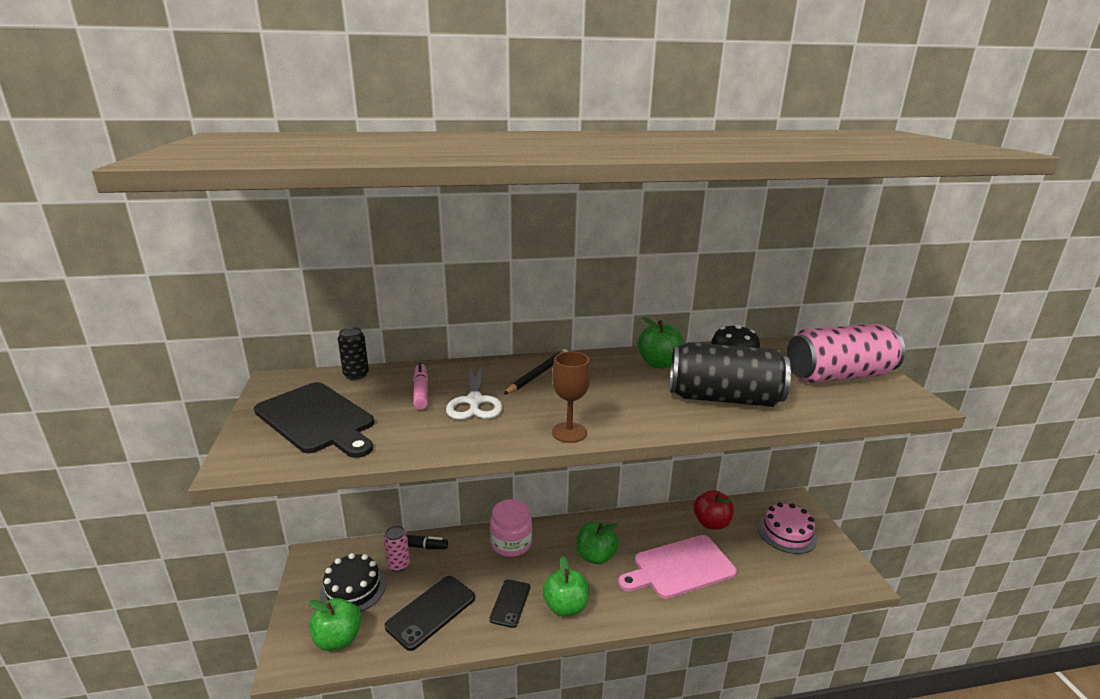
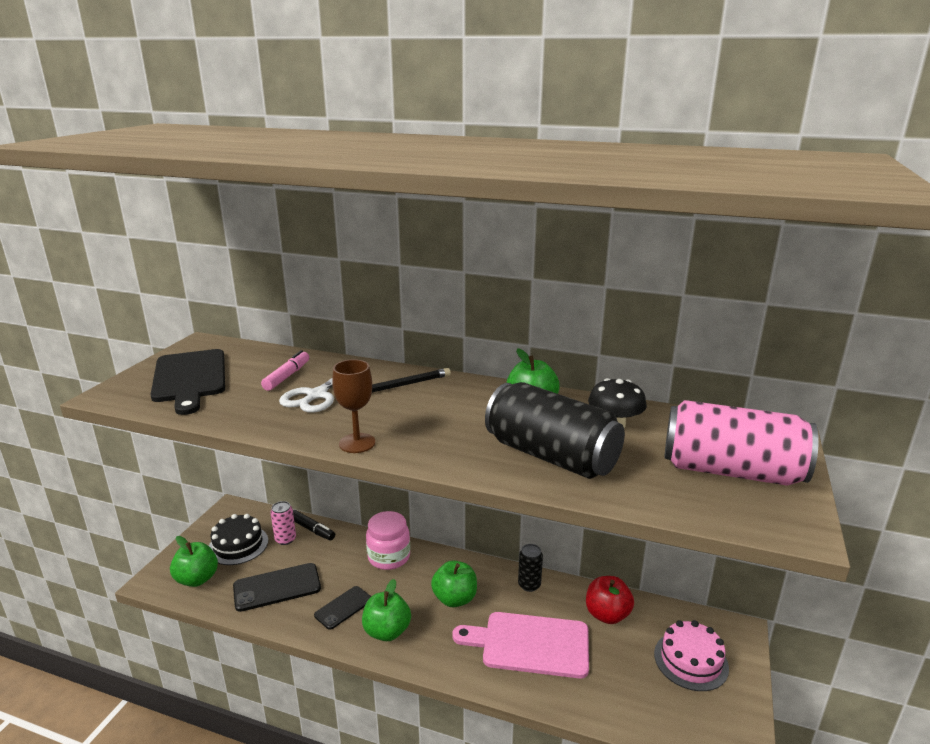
camera: 30 degrees right, 0 degrees up
(356, 375) = (258, 351): black can -> black can (529, 585)

